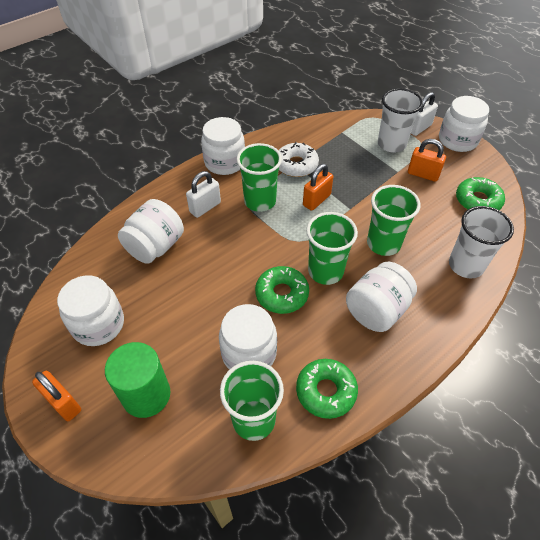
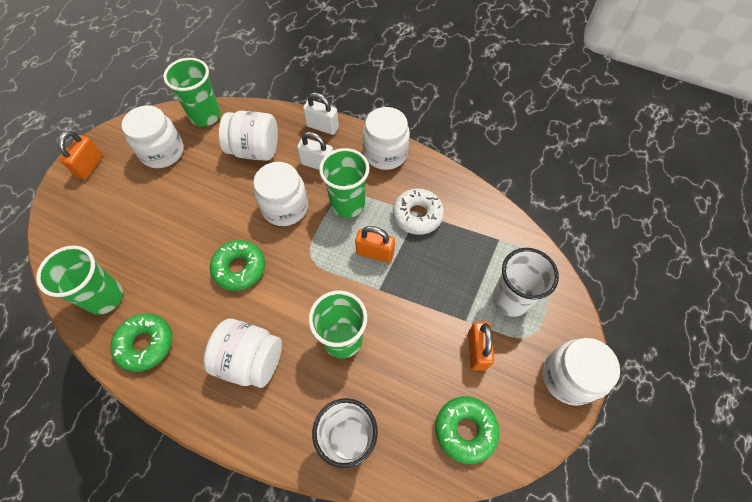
camera: 65 degrees right, 10 degrees up
(146, 395) = (109, 213): green cylinder -> none
(249, 353) = (167, 268): white jar -> white jar (285, 207)
(325, 271) = (281, 296): green cup -> green cup (205, 116)
(419, 128) = (562, 322): white padlock -> white padlock (322, 127)

